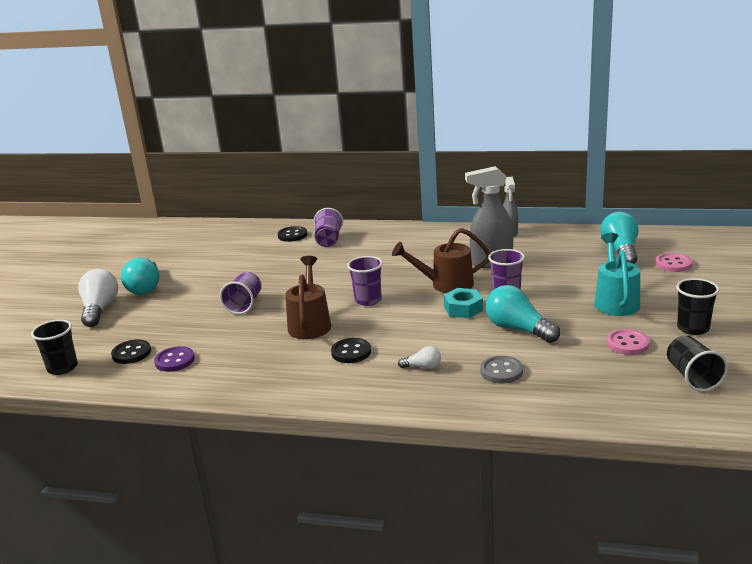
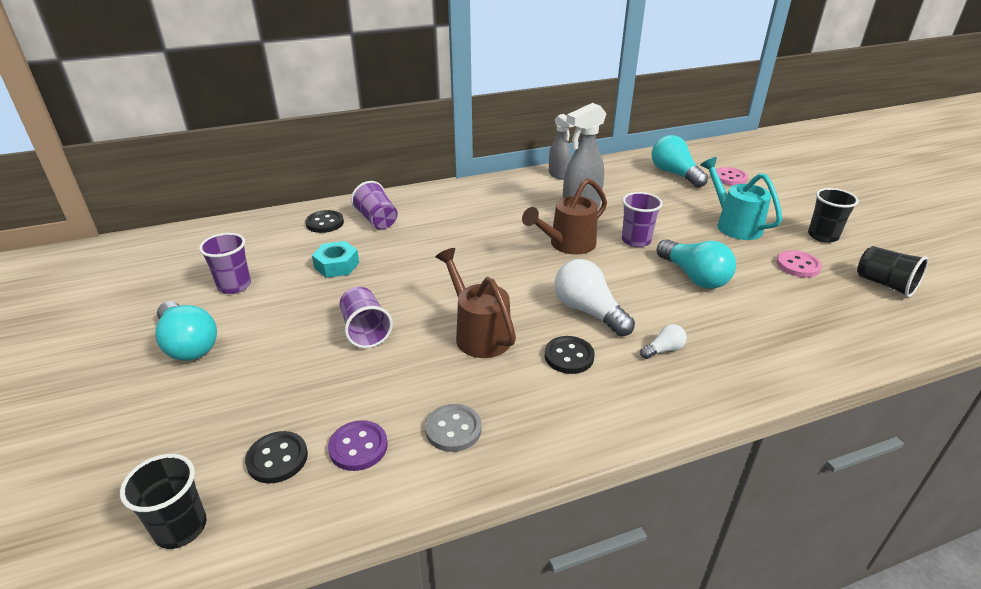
camera: 35 degrees left, 10 degrees up
(100, 309) = (146, 402): white light bulb -> white light bulb (588, 311)
(368, 300) = (509, 284): purple cup -> purple cup (234, 286)
(463, 309) = (617, 268): turquoise nut -> turquoise nut (336, 265)
(501, 371) = (739, 329): grey button -> grey button (453, 429)
(518, 329) = (694, 277): turquoise light bulb -> turquoise light bulb turned 135 degrees counterclockwise

